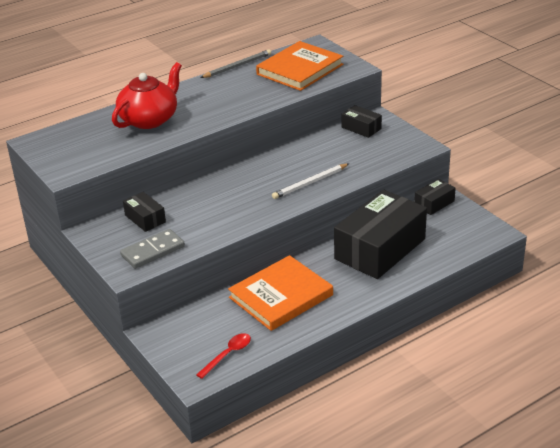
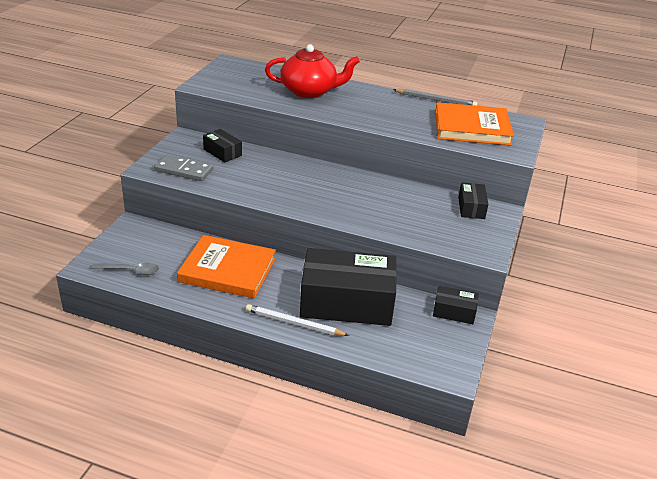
camera: 50 degrees right, 0 degrees up
(145, 219) = (222, 152): black box -> black box turned 60 degrees counterclockwise
(228, 355) = (130, 271): red spoon -> grey spoon
(310, 183) = (352, 210): white pencil -> white pencil (294, 323)

